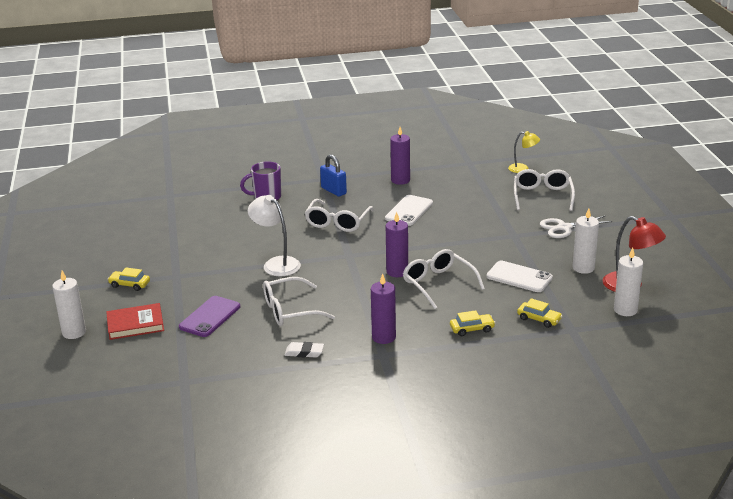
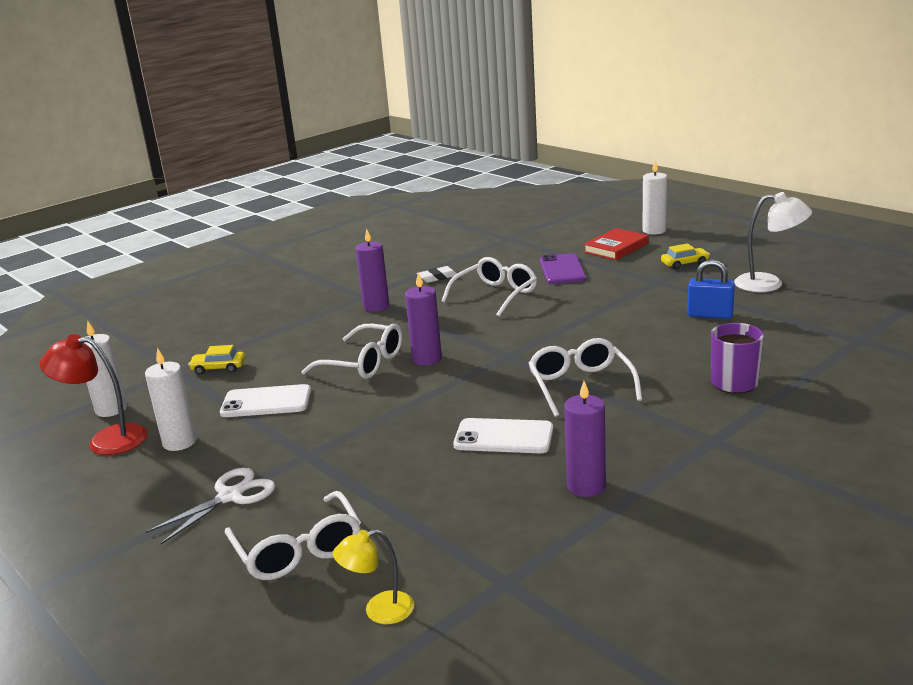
camera: 150 degrees right, 5 degrees down
(276, 263) = (576, 322): white lamp -> white lamp (769, 284)
(333, 191) = (661, 427): blue padlock -> blue padlock (710, 315)
(409, 211) = (503, 437): white phone -> white phone turned 75 degrees counterclockwise
(472, 329) = (290, 338): yellow car -> none

